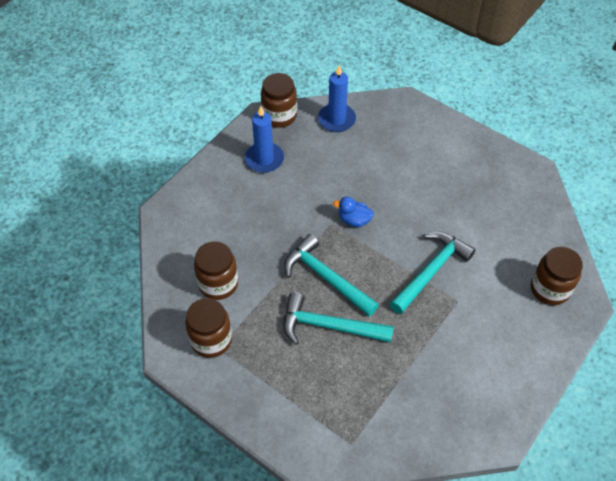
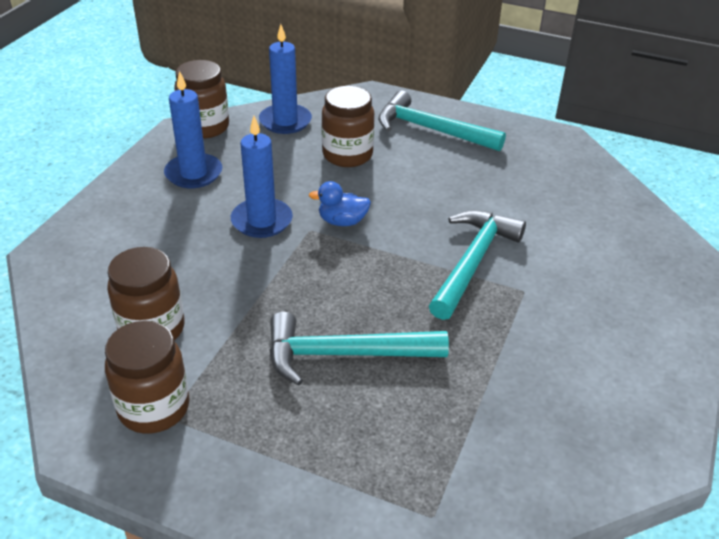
camera: 15 degrees left, 15 degrees down
(301, 210) = (262, 221): none -> blue candle
(326, 278) = (321, 294): turquoise hammer -> turquoise hammer (431, 130)
(549, 289) = (643, 256): brown jar -> brown jar (347, 155)

